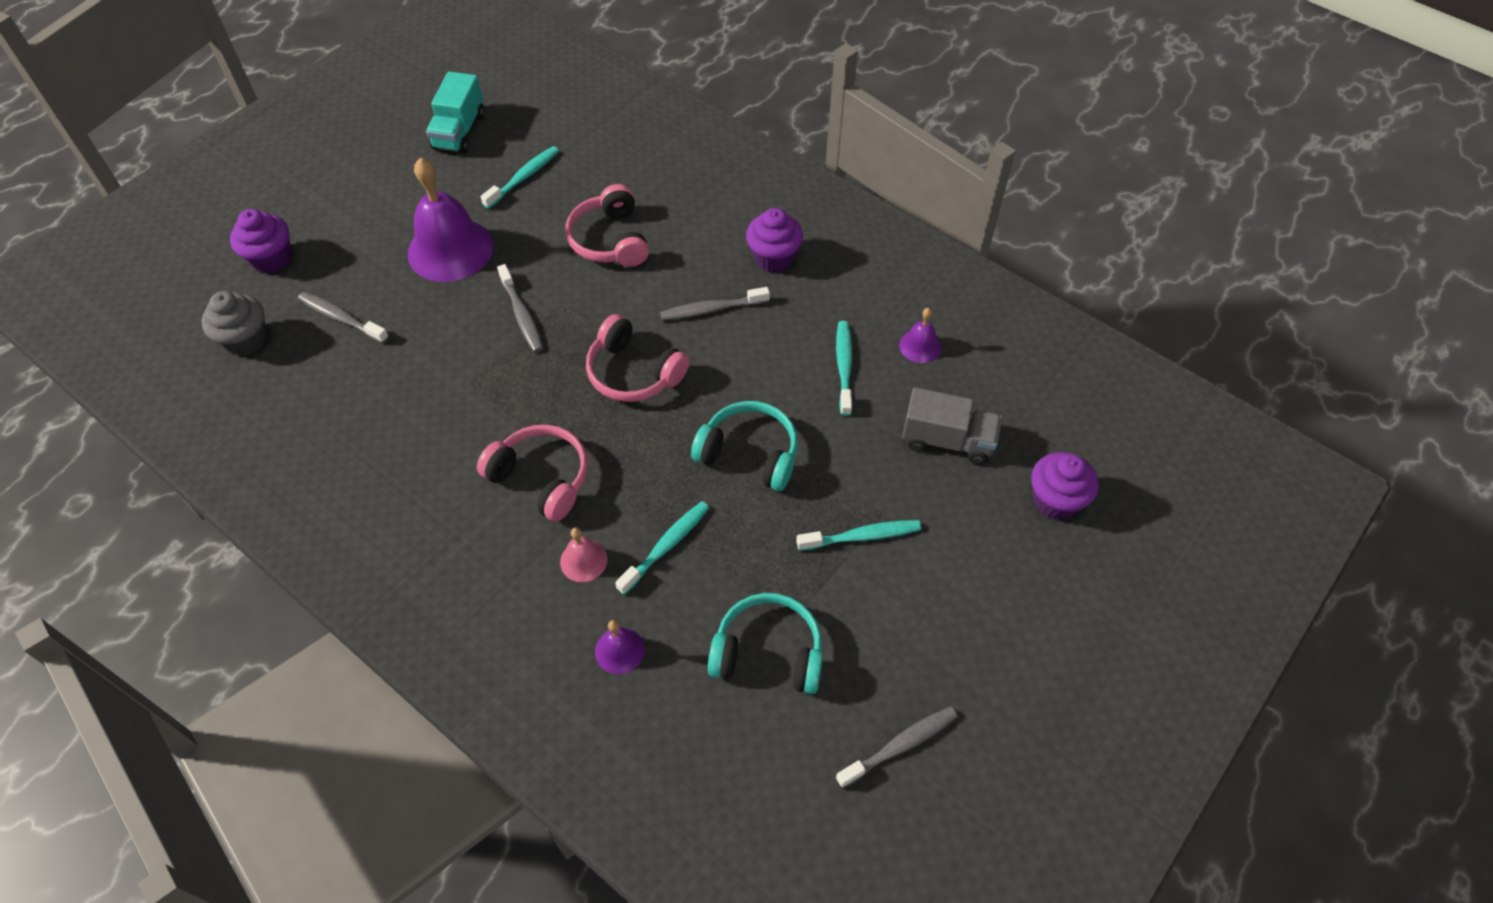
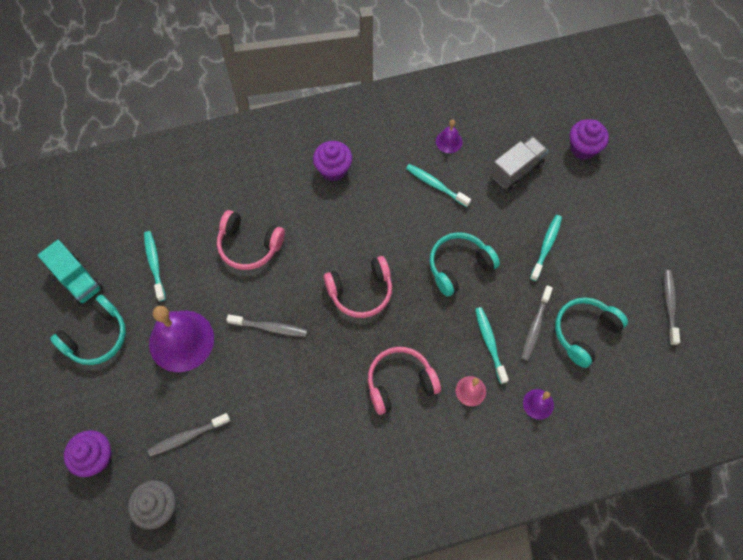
camera: 55 degrees left, 10 degrees up
(406, 182) = (96, 337): none -> turquoise headphones
(711, 309) = (346, 224): grey toothbrush -> grey toothbrush (535, 326)

